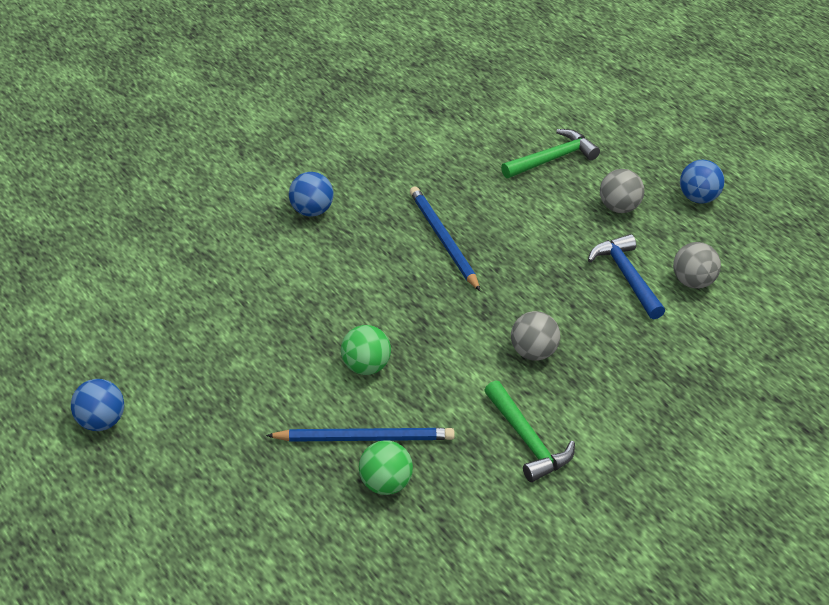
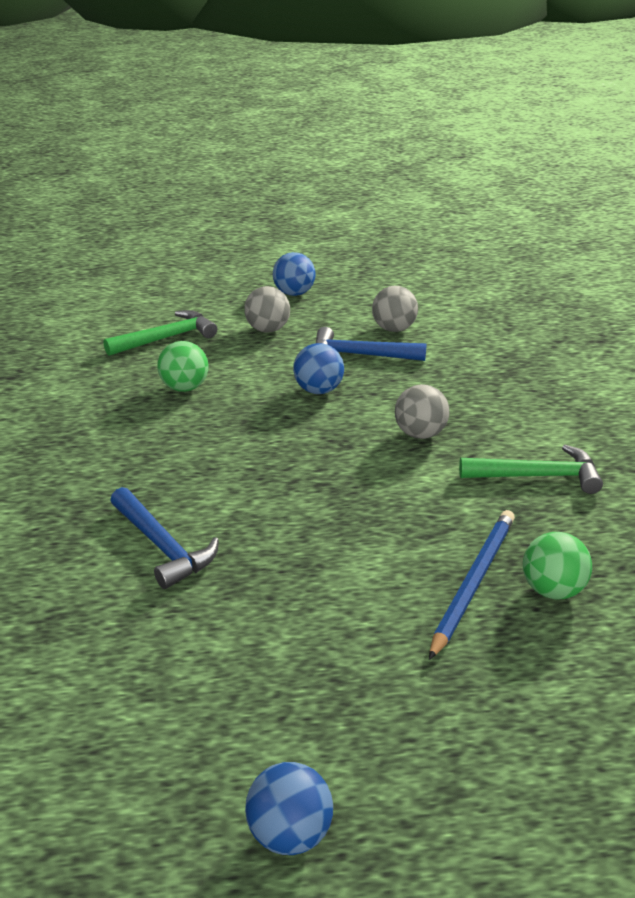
camera: 60 degrees left, 10 degrees down
(298, 271) = (162, 546): none -> blue hammer
(311, 211) = (72, 504): blue ball -> blue ball (318, 390)
(365, 367) = (362, 546): green ball -> green ball (184, 388)
(443, 240) = (213, 432): blue pencil -> none
(552, 159) = (166, 338): green hammer -> green hammer turned 60 degrees clockwise

